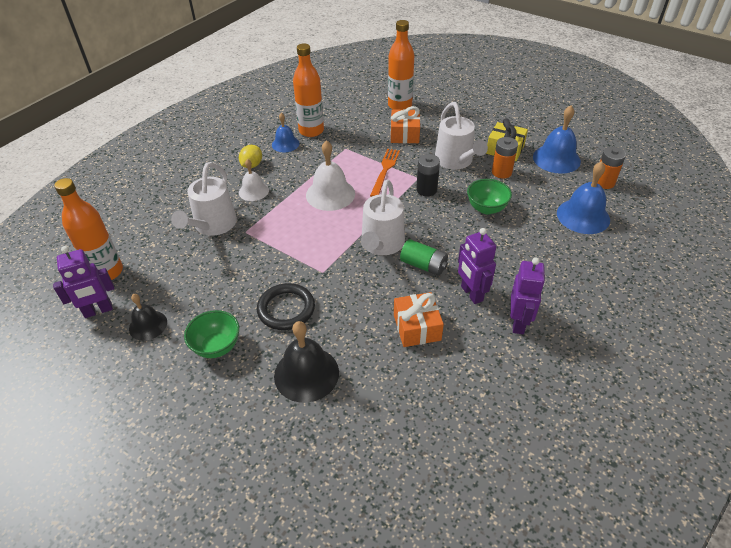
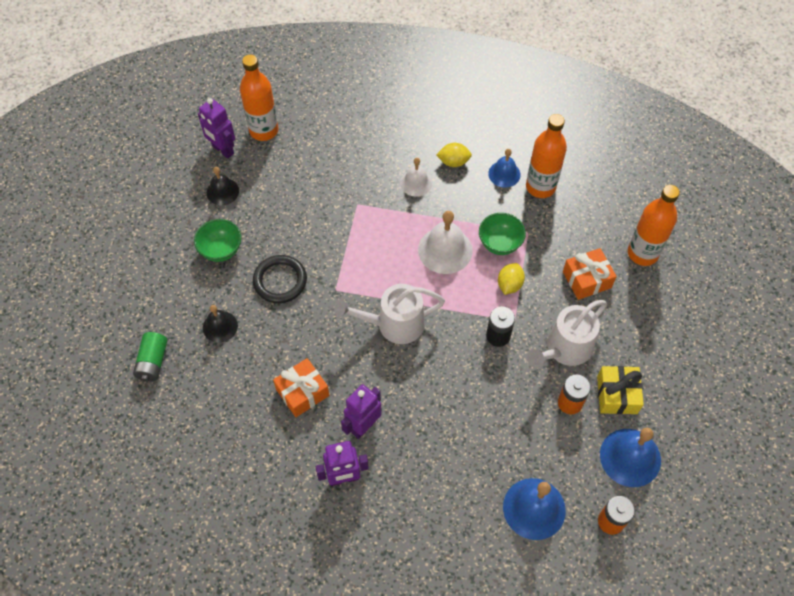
camera: 65 degrees right, 15 degrees up
(213, 225) = (353, 175): white watering can -> none
(306, 374) = (220, 326): black bell -> black bell, size x0.62
(385, 171) = (509, 284): orange fork -> yellow lemon
(423, 265) = (382, 371): green battery -> green battery (153, 362)
(486, 208) = (497, 404): green bowl -> green bowl (499, 243)

